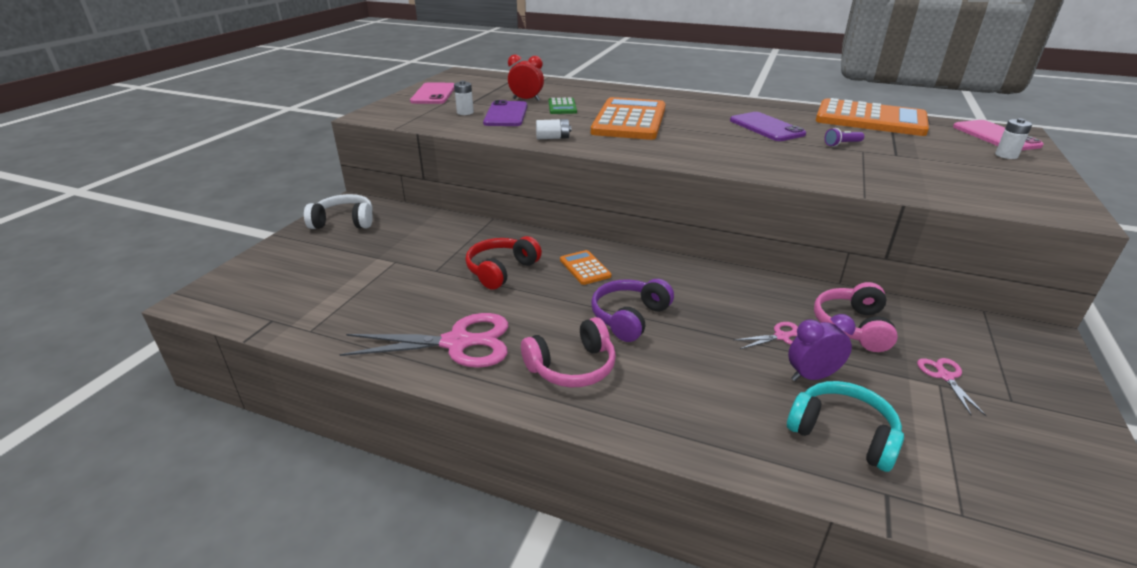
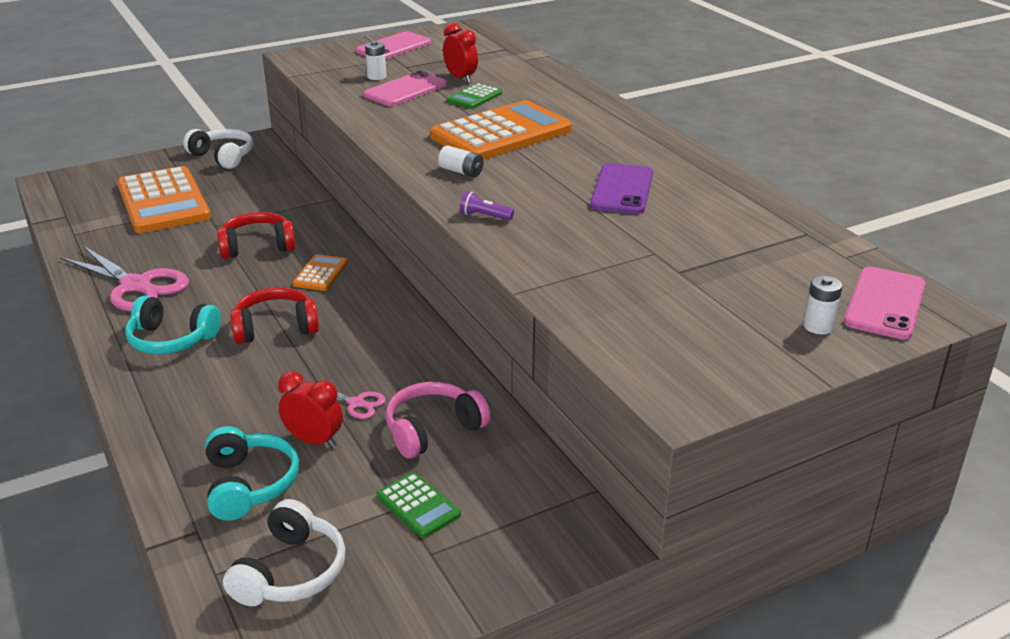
camera: 40 degrees right, 0 degrees up
(506, 114) = (405, 90): purple phone -> pink phone
(553, 138) = (389, 129): white battery -> white battery (461, 172)
(572, 367) = (171, 340): pink headphones -> turquoise headphones
(629, 317) = (275, 327): purple headphones -> red headphones
(812, 376) = (314, 441): purple clock -> red clock
(842, 144) = (652, 237): purple flashlight -> purple flashlight (484, 216)
(870, 119) = (777, 224): orange calculator -> orange calculator (163, 201)
(945, 376) = (418, 505): pink scissors -> green calculator
(990, 473) = (291, 572): none -> white headphones

